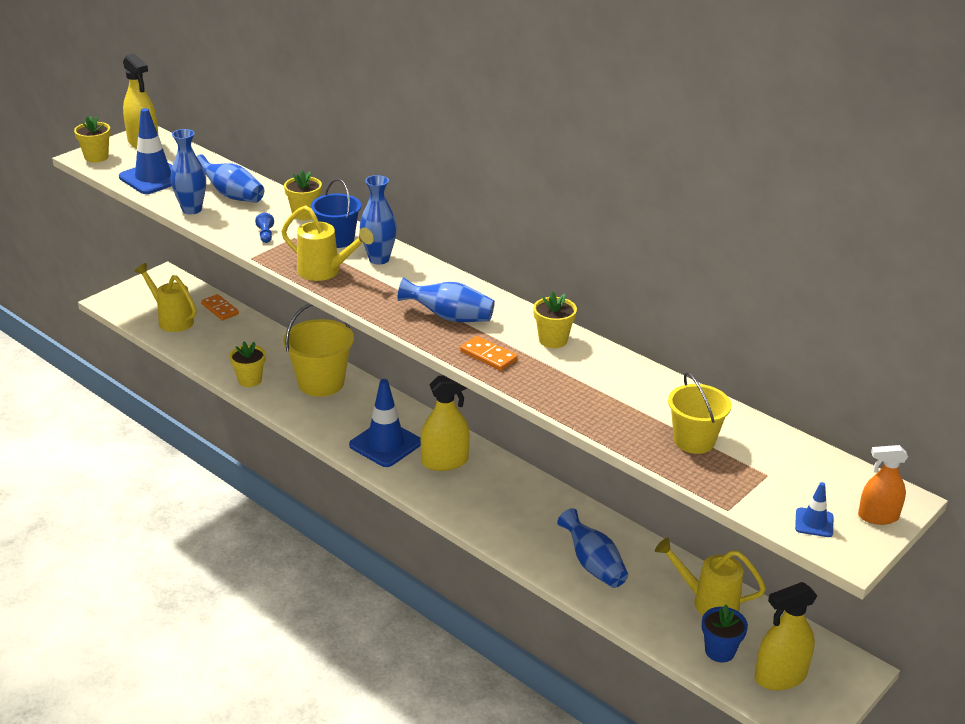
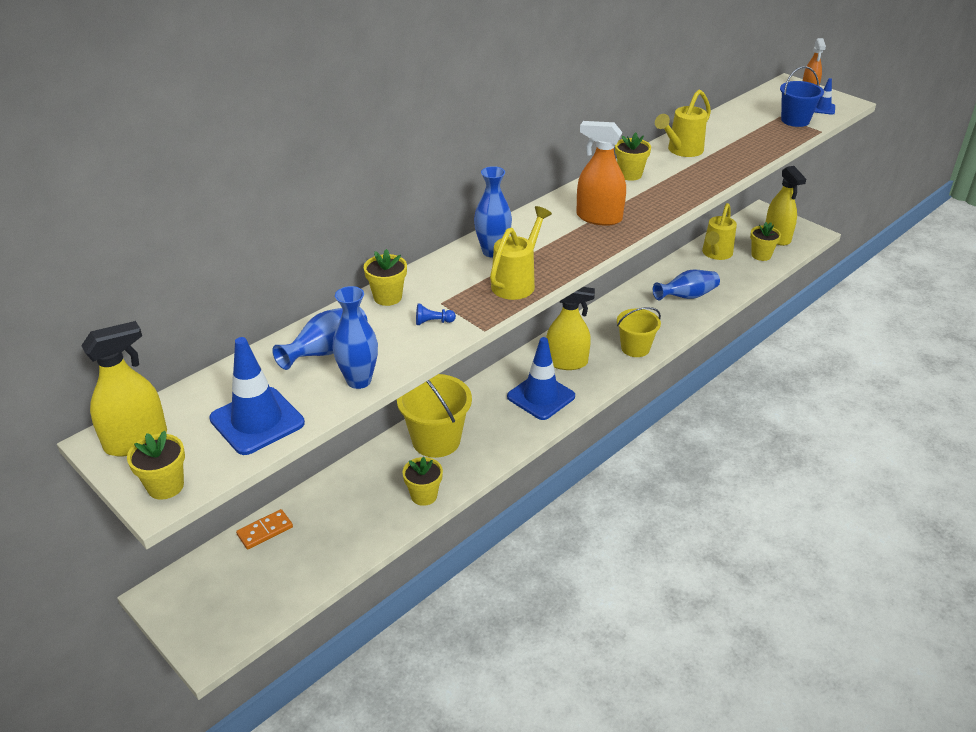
camera: 85 degrees left, 5 degrees up
(171, 319) = (277, 577): yellow watering can -> yellow watering can (681, 151)
(337, 239) = (449, 275): blue bucket -> blue bucket (795, 120)
(445, 462) = (566, 362): yellow spray bottle -> yellow spray bottle turned 105 degrees clockwise
(449, 317) = (599, 217): blue vase -> orange spray bottle
(488, 356) = (658, 202): orange domino -> none
(694, 441) = (750, 134): yellow bucket -> yellow bucket (635, 348)
(719, 651) = (761, 255): blue flower pot -> yellow flower pot

